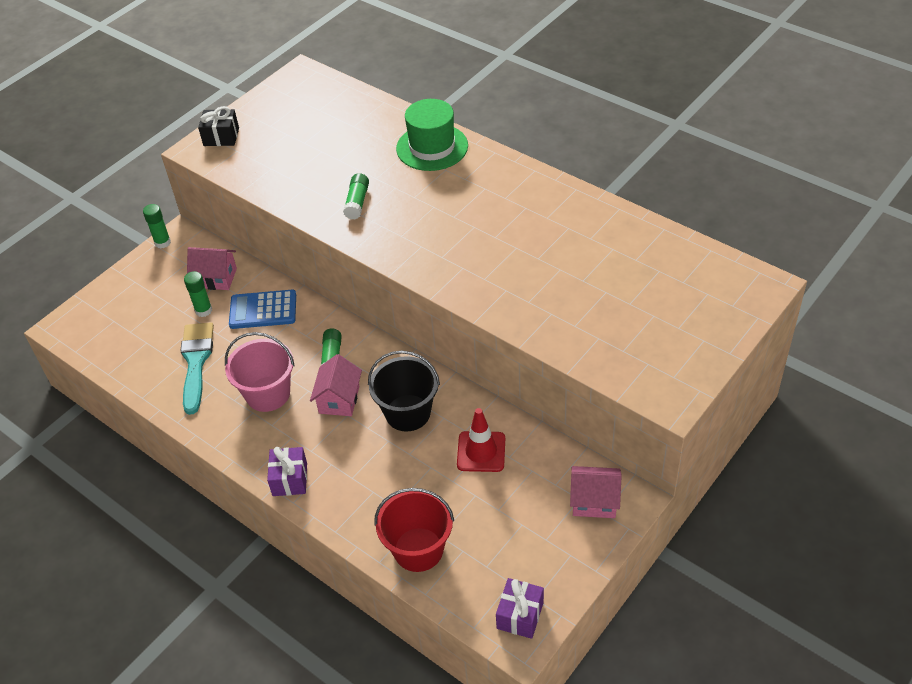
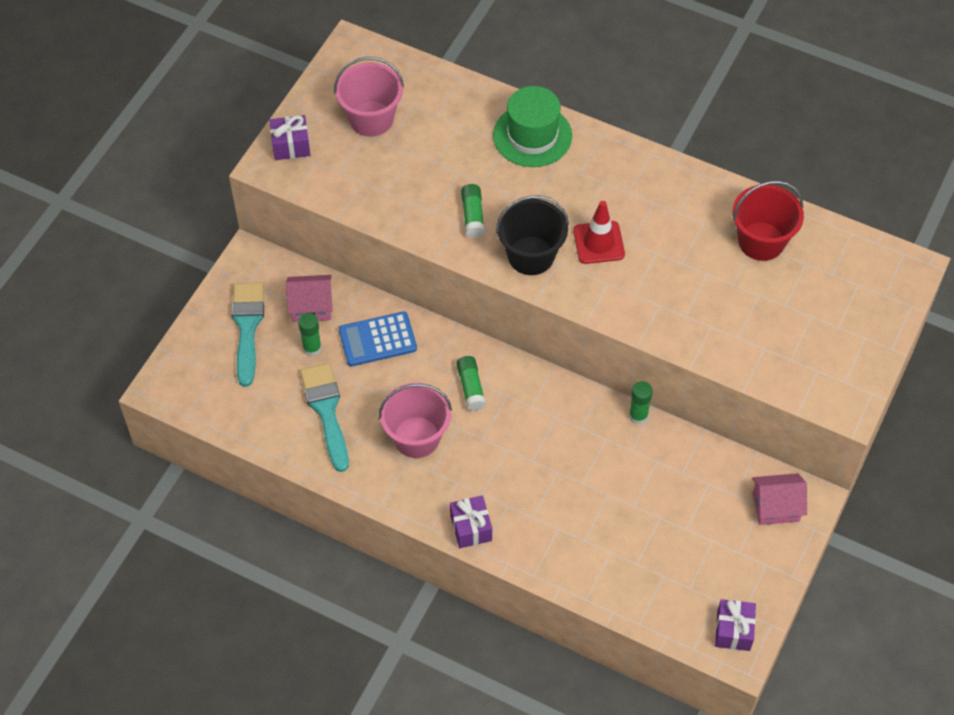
camera: 15 degrees left, 10 degrees up
(155, 288) = (247, 327): none -> turquoise brush
(162, 242) = (233, 269): green glue stick -> green glue stick (638, 416)
(221, 137) = (291, 145): black gift -> purple gift
(297, 123) = (371, 119): none -> pink bucket
(339, 400) = (493, 433): pink house -> none
(408, 413) = (568, 439): black bucket -> black bucket (531, 255)
(418, 549) = (620, 581): red bucket -> red bucket (761, 241)
(481, 452) = (653, 471): red traffic cone -> red traffic cone (598, 242)

